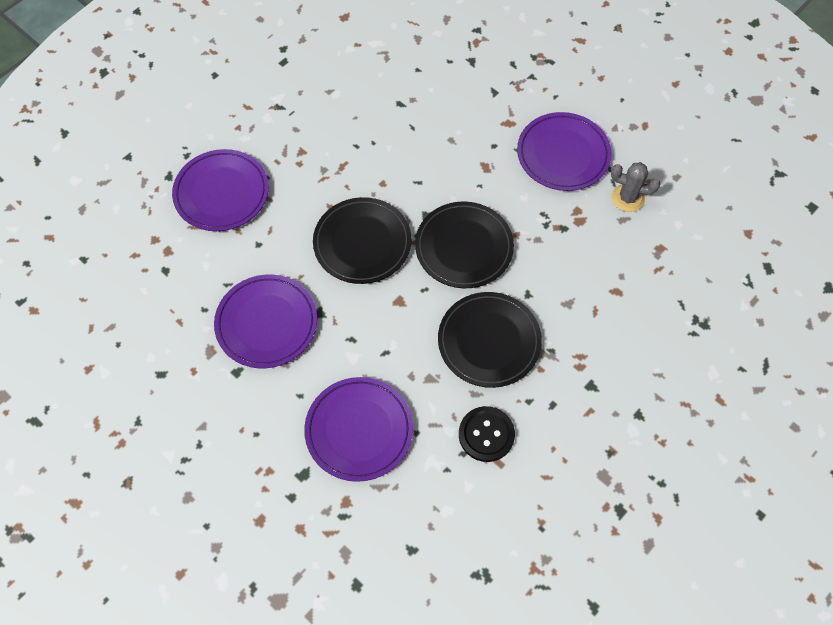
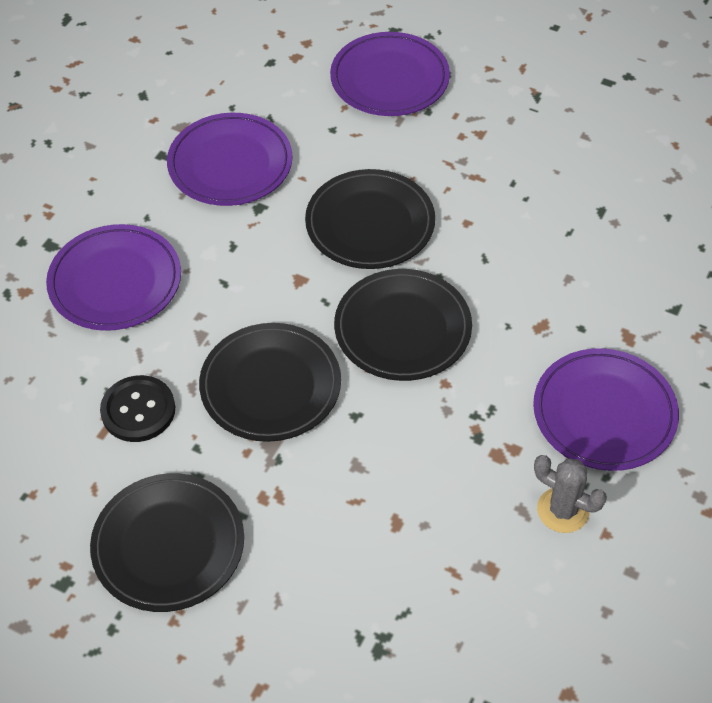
camera: 75 degrees right, 10 degrees down
(604, 434) = (168, 545): none -> black plate
(627, 198) = (563, 510): grey cactus -> grey cactus turned 60 degrees counterclockwise

